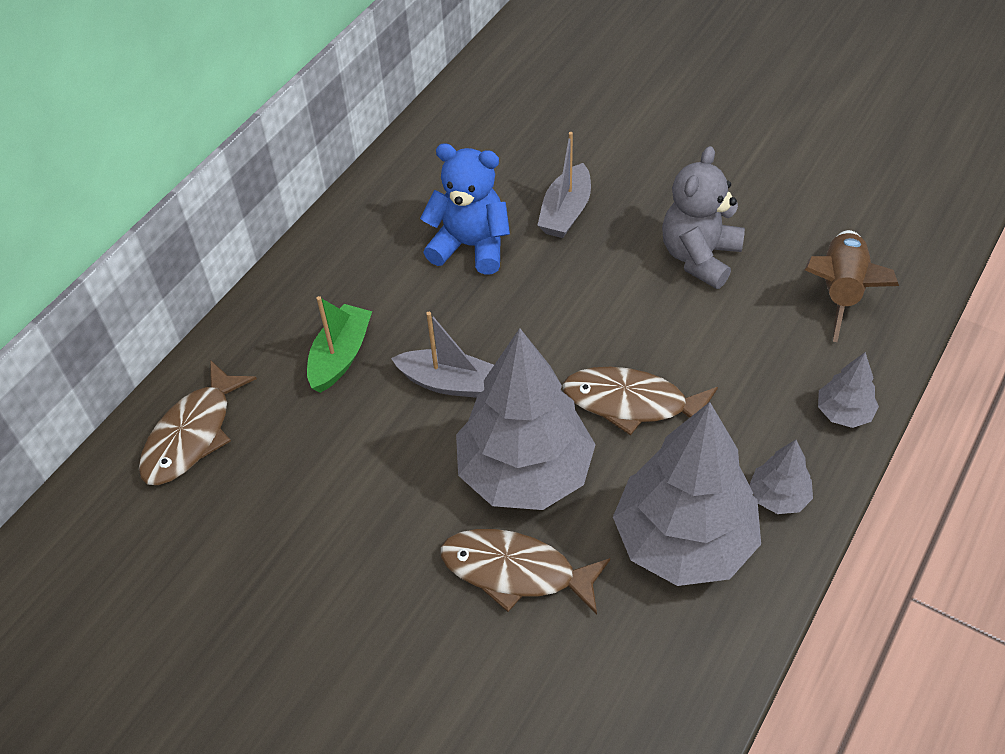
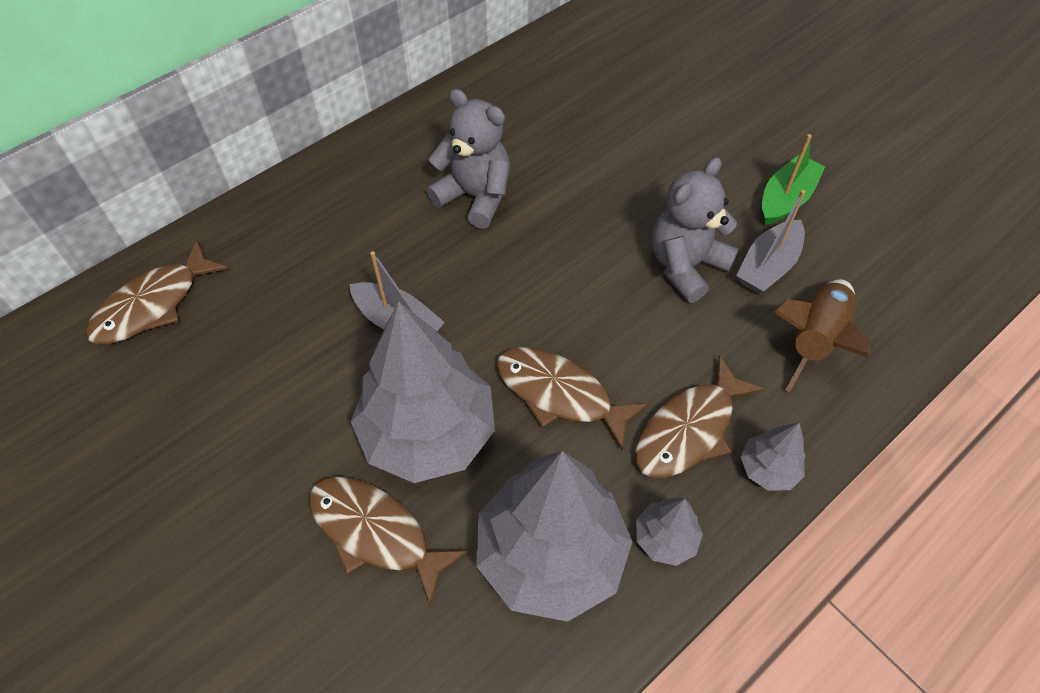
camera: 15 degrees right, 5 degrees up
(340, 356) = (313, 268): green boat -> green boat (786, 199)
(470, 246) = (475, 196): blue teddy bear -> grey teddy bear
(565, 212) = (576, 187): grey boat -> grey boat (768, 266)
(761, 399) = (689, 429): none -> brown fish

